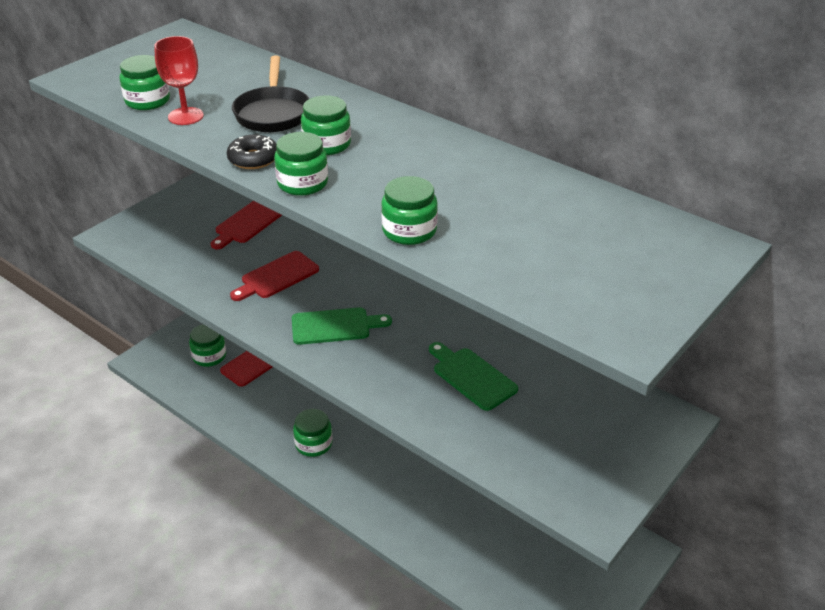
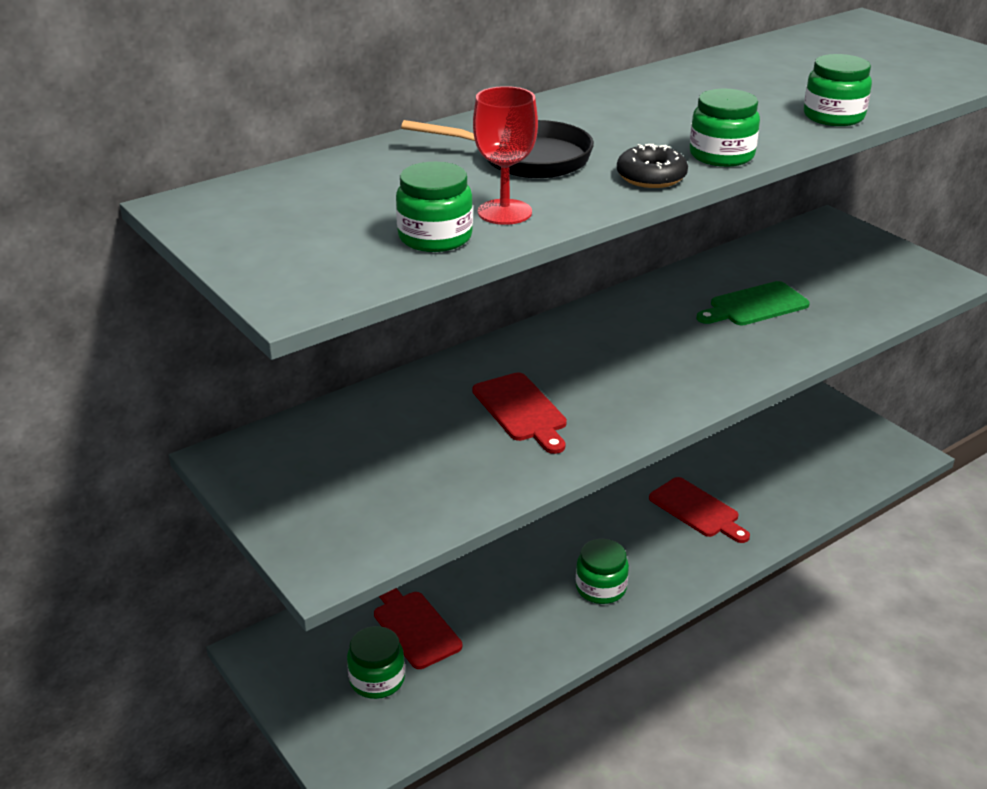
camera: 75 degrees left, 5 degrees down
(247, 224) = (374, 425): red cutting board -> red cutting board (697, 510)
(327, 144) = (628, 136): green jar -> none
(335, 326) = (644, 377): green cutting board -> none

